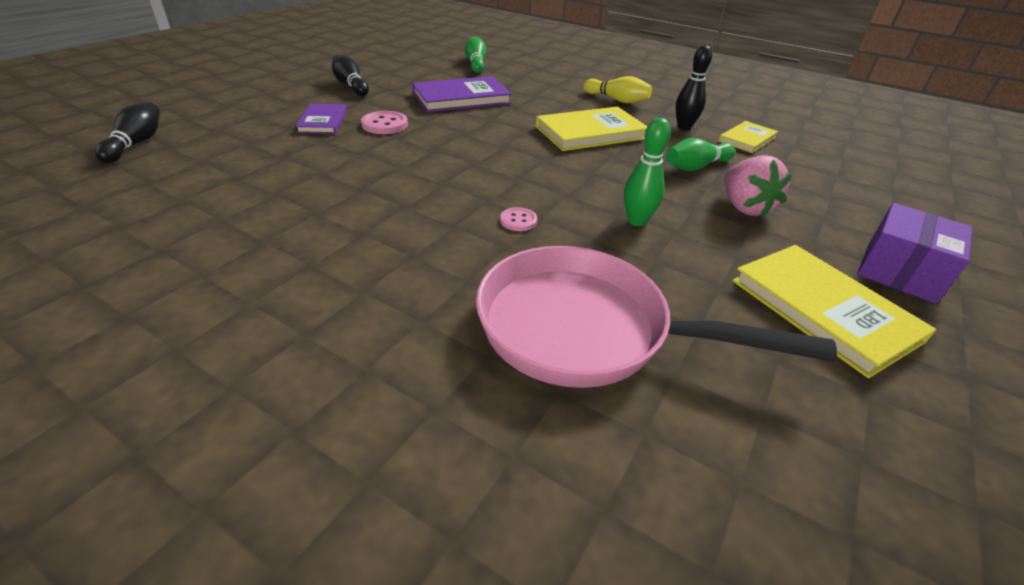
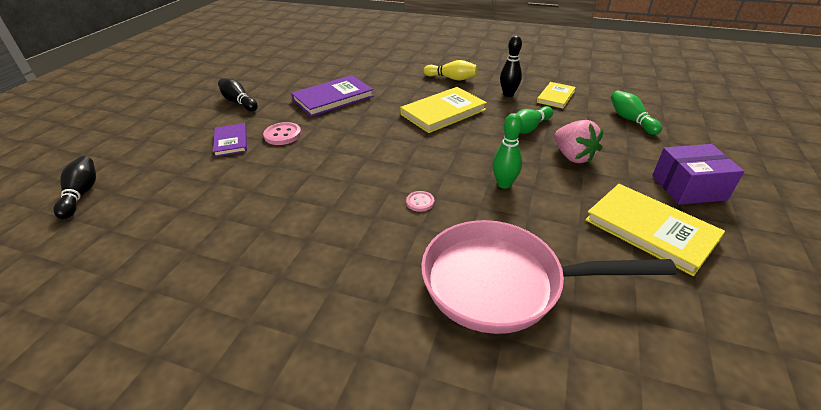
camera: 10 degrees left, 0 degrees up
(475, 64) = (331, 63): green bowling pin -> green bowling pin (630, 120)
(900, 271) = (688, 187): purple box -> purple box turned 60 degrees clockwise

